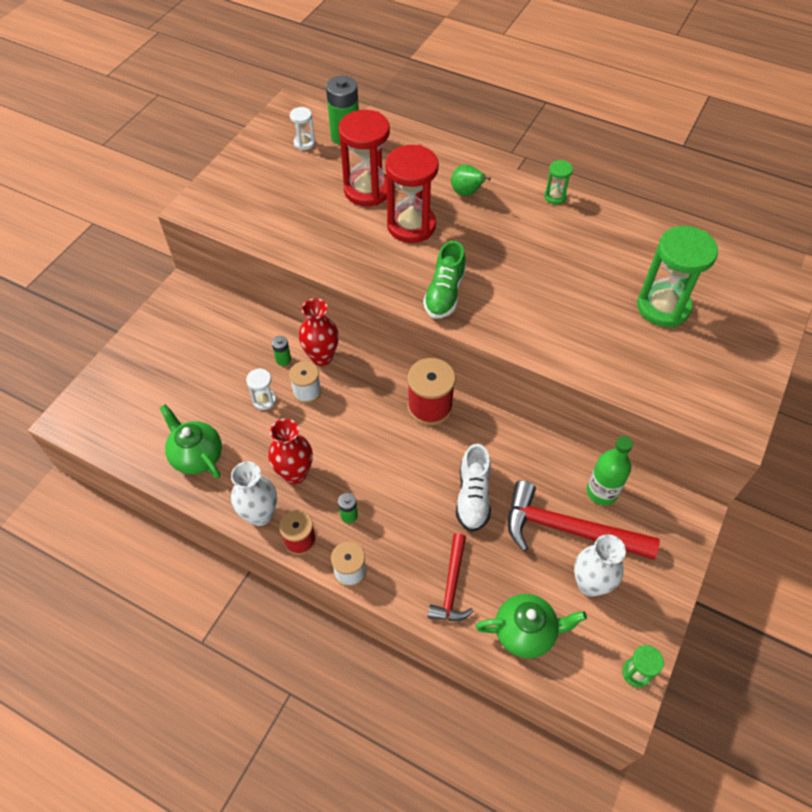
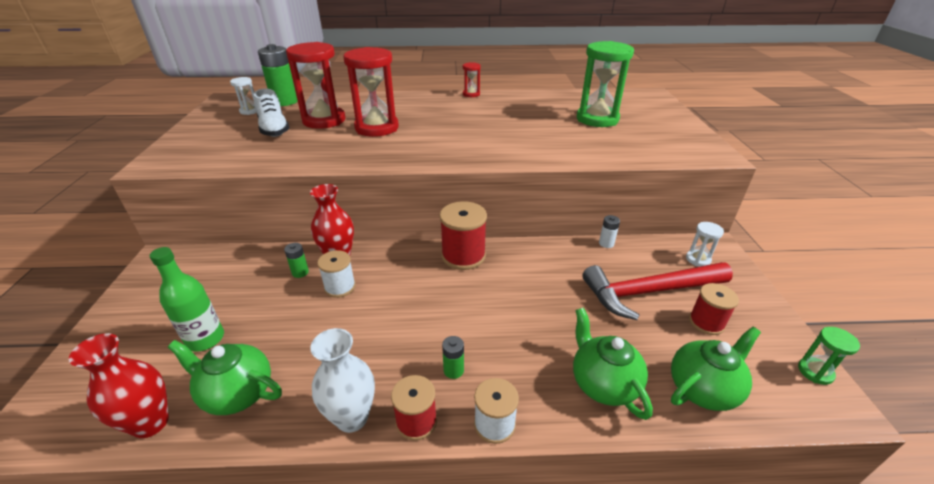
camera: 30 degrees left, 20 degrees down
(264, 400) = (297, 310): white hourglass -> white hourglass (698, 259)
(295, 473) = (369, 359): red vase -> red vase (150, 423)
(444, 293) = (437, 152): green shoe -> none
(451, 586) = (603, 383): red hammer -> green teapot
(467, 193) = (406, 105): green pear -> none
(473, 496) = (554, 302): white shoe -> white shoe (274, 129)
(555, 197) = (471, 94): green hourglass -> red hourglass
(578, 457) = (606, 243): none -> white battery
(590, 584) = (706, 322): white vase -> red spool
(601, 492) = (645, 257): green bottle -> green bottle (205, 339)

